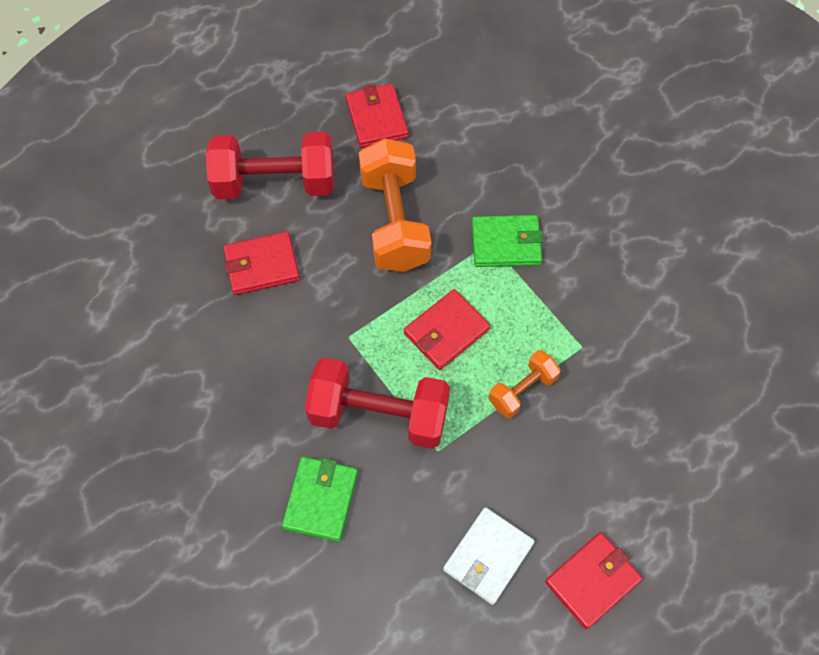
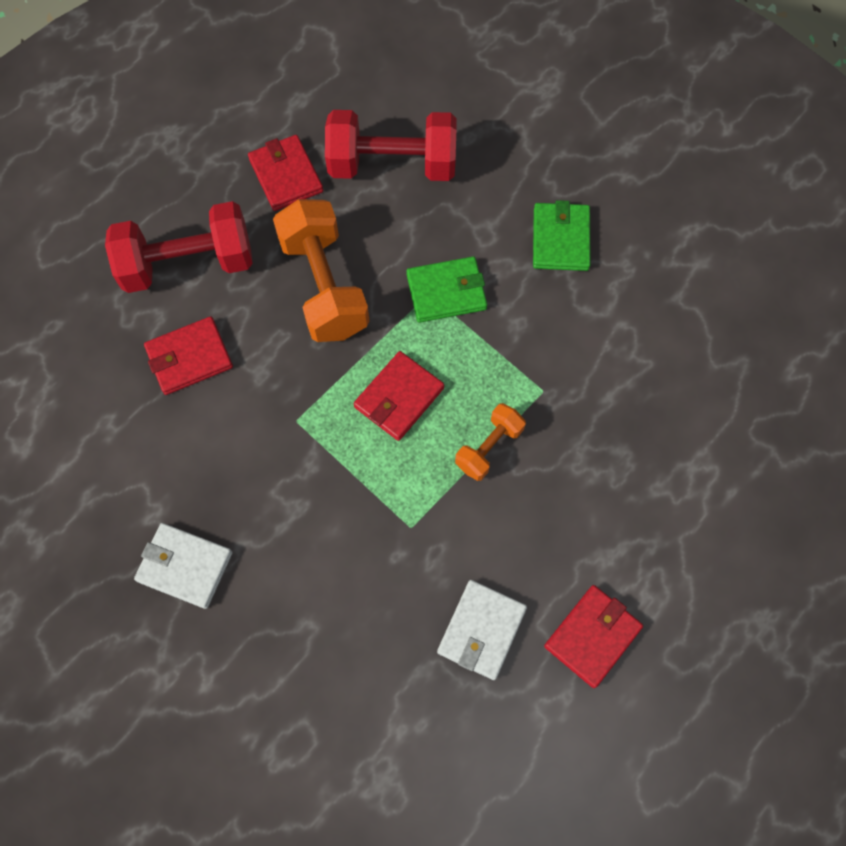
camera: 10 degrees left, 5 degrees up
(225, 451) = (185, 566): none -> white wallet
(320, 500) = (296, 601): green wallet -> green wallet (560, 239)
(379, 414) = (342, 499): red dumbbell -> red dumbbell (392, 164)

